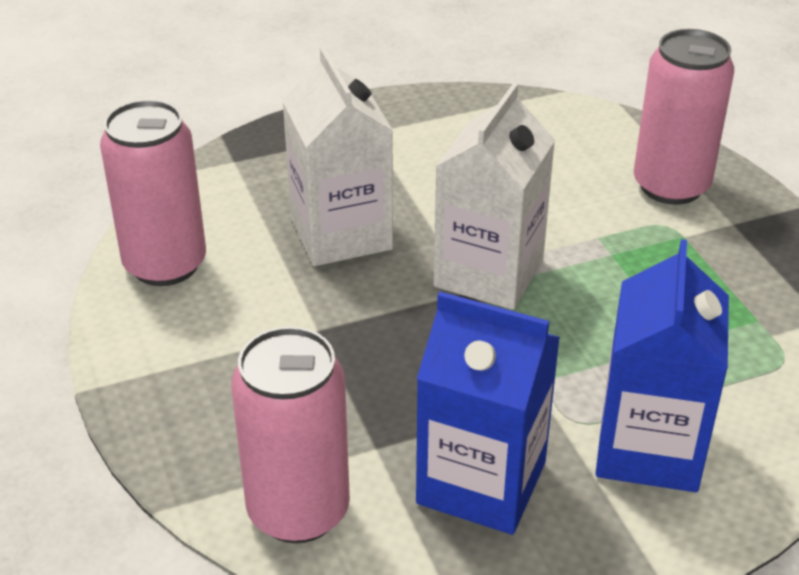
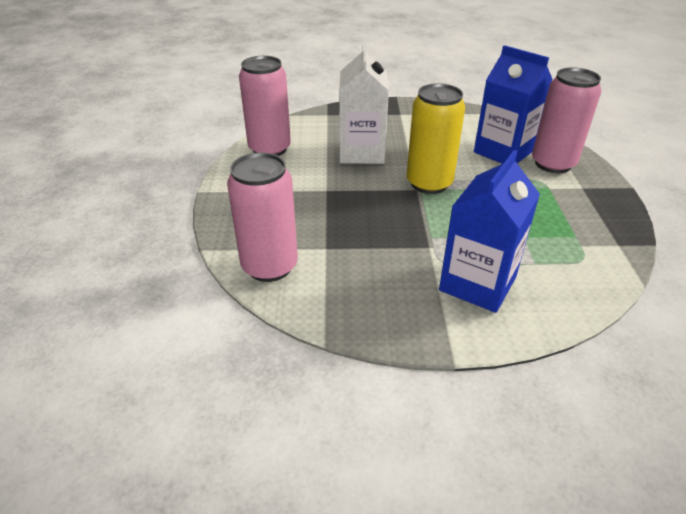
camera: 20 degrees right, 0 degrees up
(481, 483) = (372, 277): blue carton -> blue carton (503, 151)
(488, 273) = (429, 183): white carton -> yellow can

